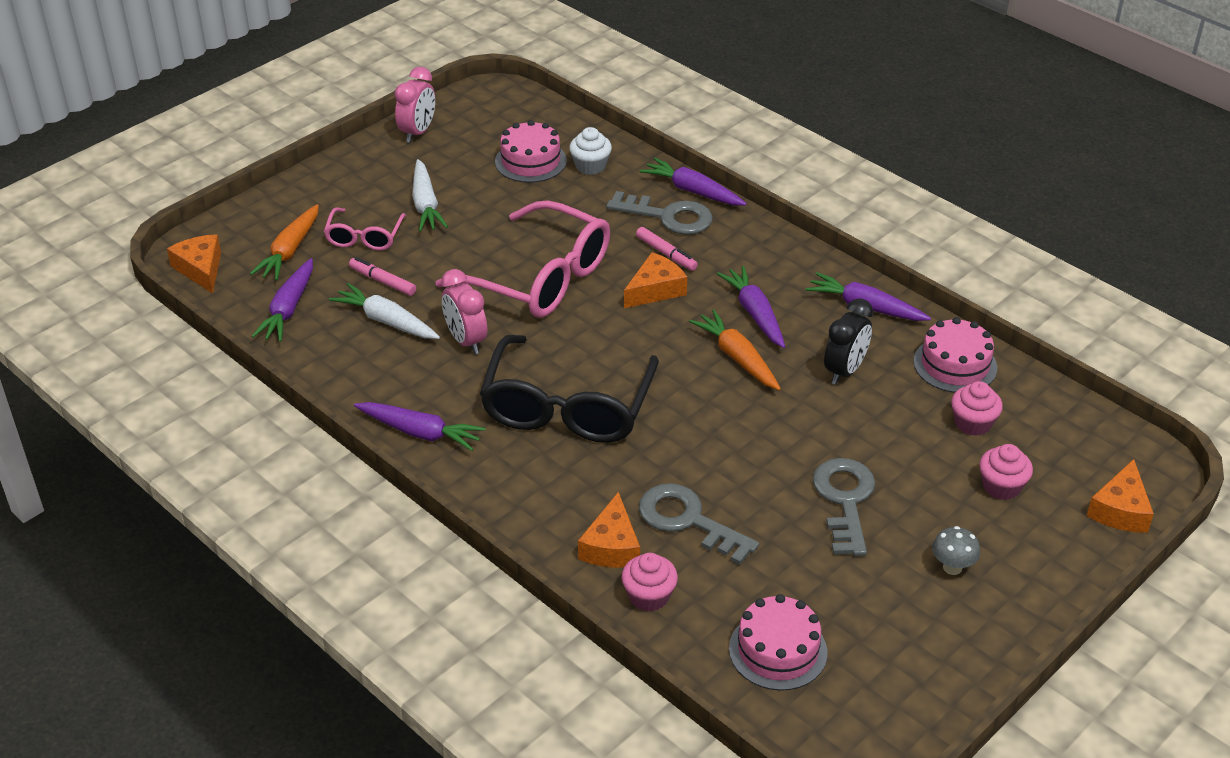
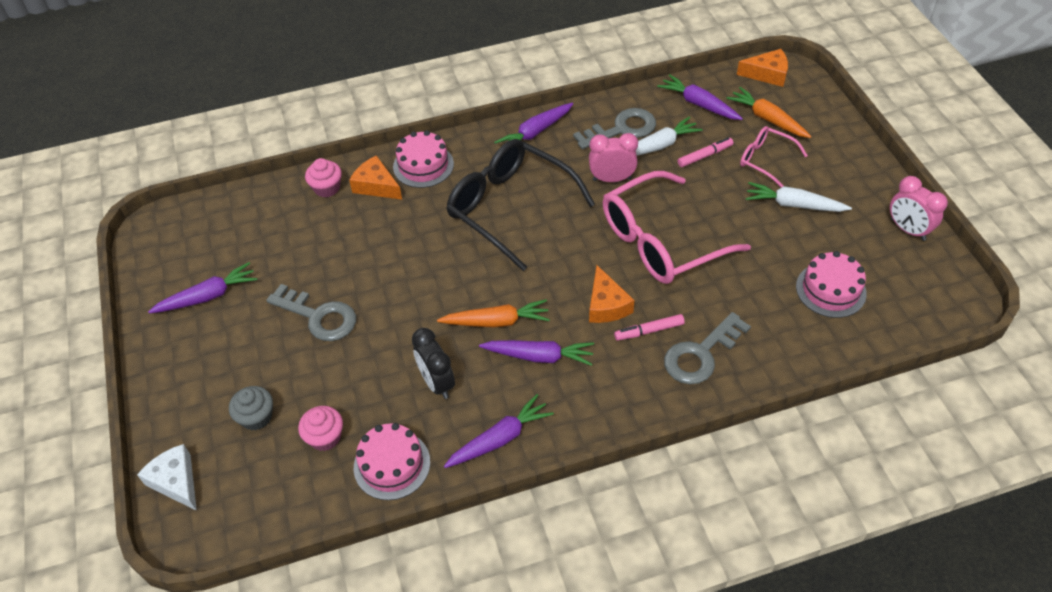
camera: 120 degrees right, 10 degrees up
(590, 166) = (805, 329): white cupcake -> none
(688, 521) = (367, 228): grey key -> grey key (621, 129)
(692, 191) = (731, 388): purple carrot -> purple carrot (208, 296)
(778, 650) = (242, 228): pink cake -> pink cake (423, 165)
(952, 567) = (220, 345): grey mushroom -> none
(1001, 486) = (256, 417): pink cupcake -> grey cupcake
(1120, 510) = (176, 481): orange cheese -> white cheese

